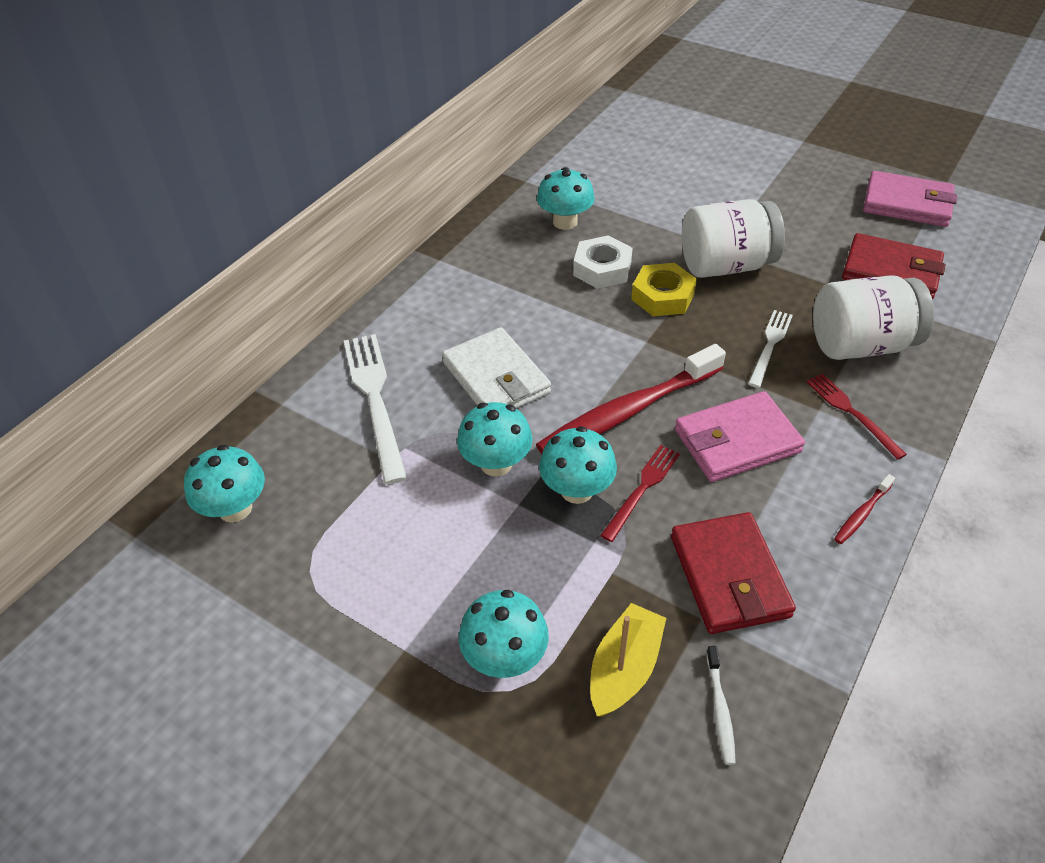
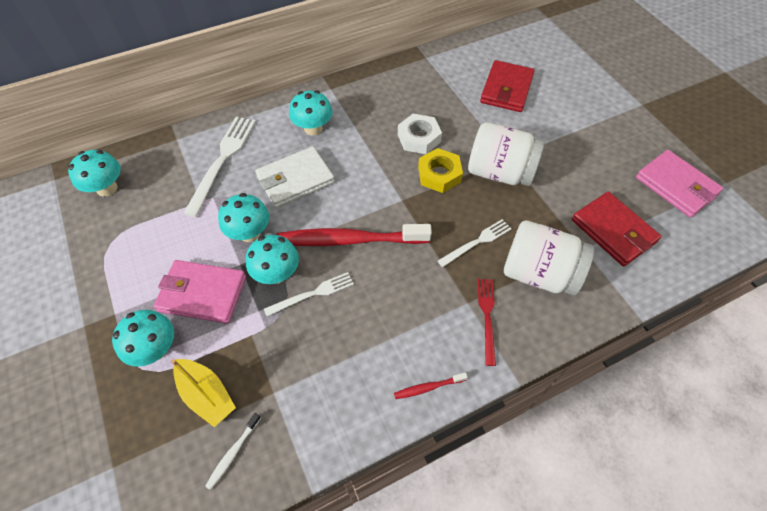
camera: 30 degrees right, 10 degrees up
(496, 378) = (295, 180): white wallet -> white wallet turned 60 degrees clockwise
(565, 222) = (424, 96): turquoise mushroom -> turquoise mushroom (313, 128)
(624, 668) = (207, 395): yellow boat -> yellow boat turned 75 degrees clockwise
(642, 489) = (312, 294): red fork -> white fork
(729, 576) = (311, 377): red wallet -> red wallet (506, 89)
(737, 441) = (396, 295): pink wallet -> pink wallet (202, 293)

